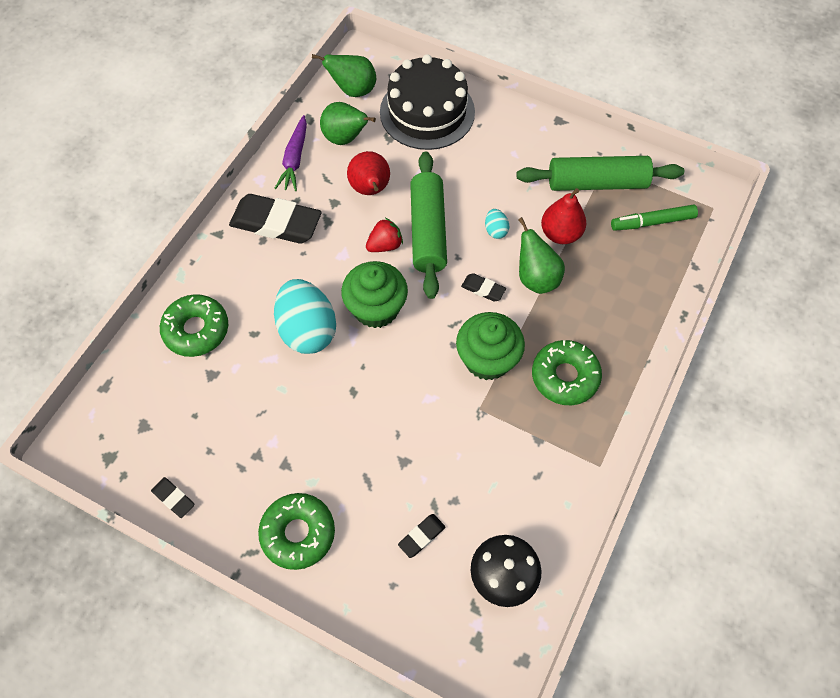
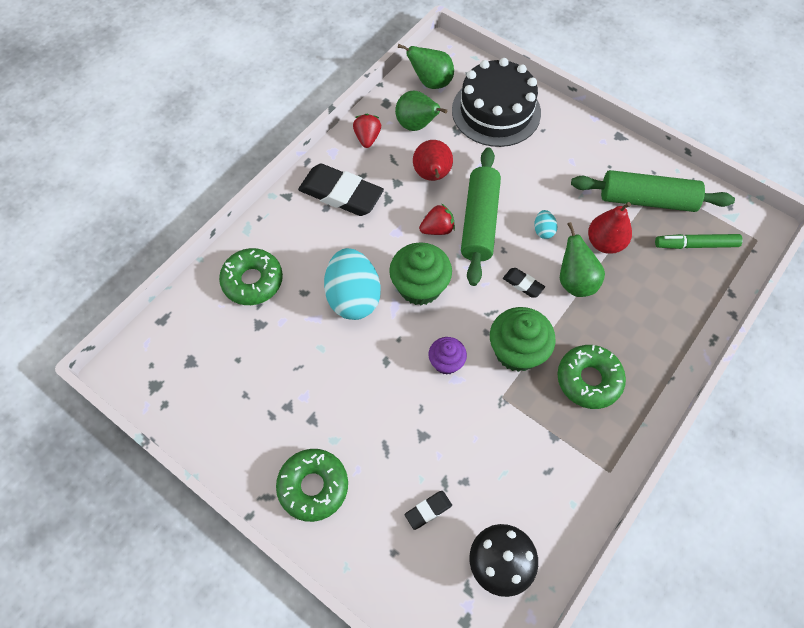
camera: 10 degrees right, 0 degrees up
(173, 498) = (205, 433): black eraser -> none
(295, 159) = (367, 138): purple carrot -> red strawberry
(416, 382) = (446, 362): none -> purple cupcake

